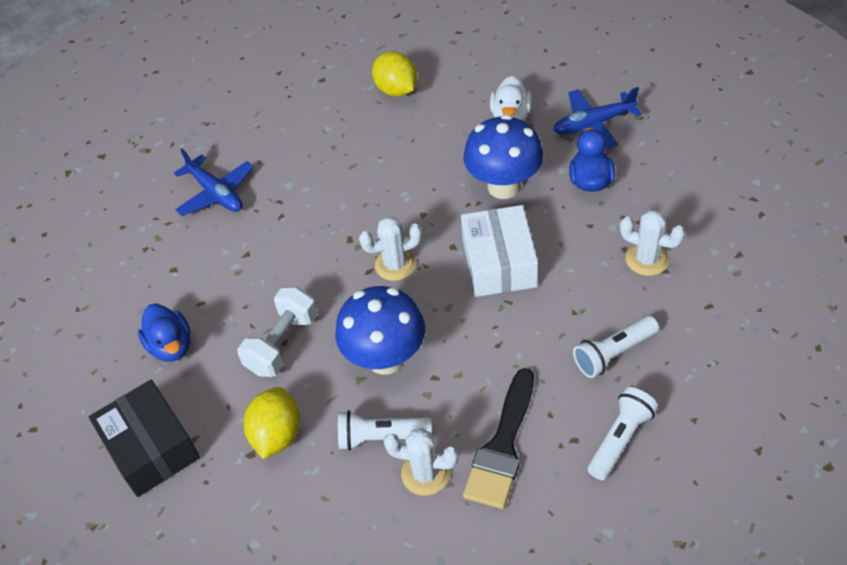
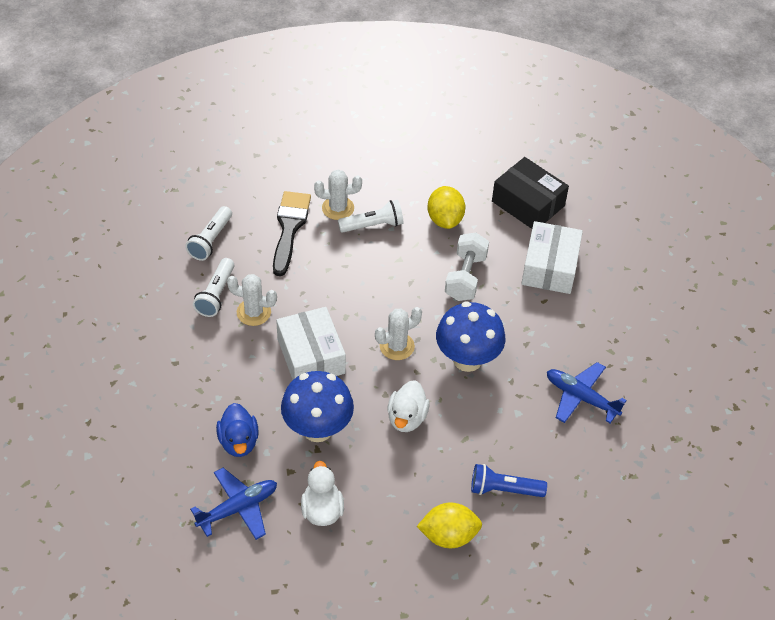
camera: 160 degrees right, 0 degrees up
(171, 346) = (550, 267): blue duck -> white box
(331, 121) = (504, 489): none -> blue flashlight
(385, 358) = (384, 274): blue mushroom -> blue mushroom (467, 359)
(396, 90) = (448, 536): yellow lemon -> yellow lemon turned 45 degrees counterclockwise
(406, 189) = (407, 418): none -> white duck
(613, 353) = (216, 294): white flashlight -> white flashlight turned 150 degrees clockwise
(647, 259) = (189, 370): white cactus -> white cactus (253, 312)

